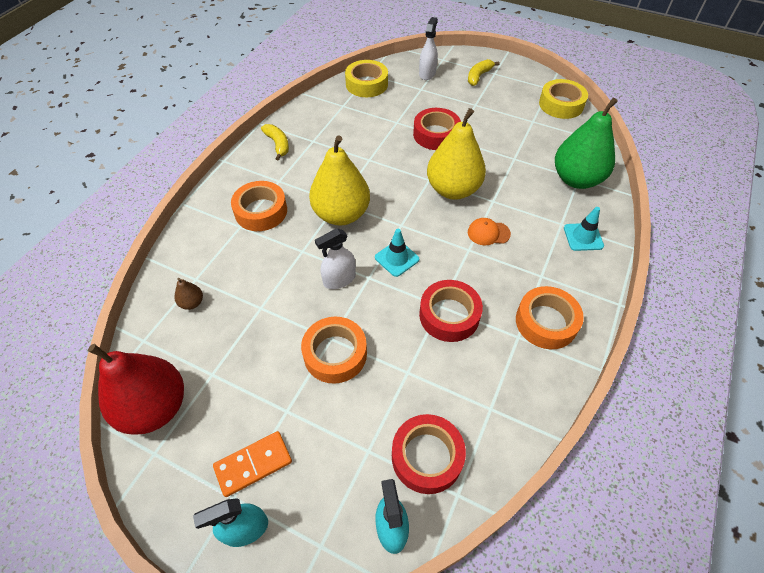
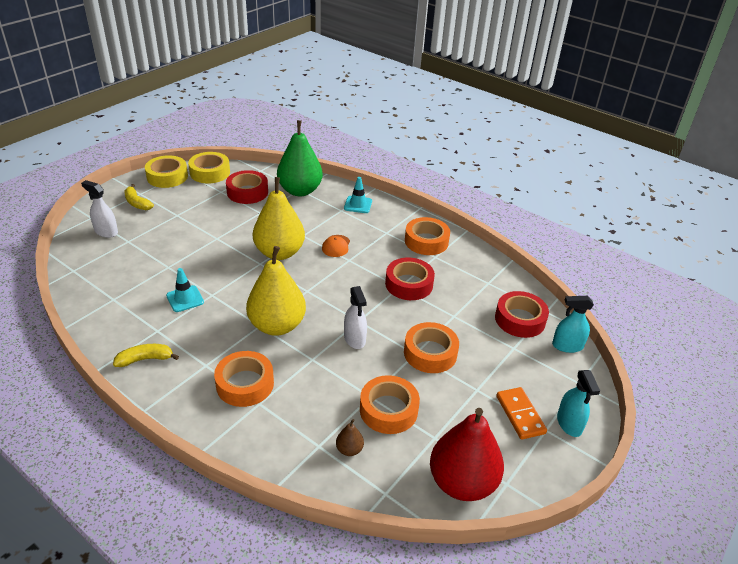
camera: 80 degrees left, 15 degrees down
(244, 326) = (388, 410): none -> orange tape
(366, 84) = (89, 275): yellow tape -> yellow tape (167, 177)
(397, 258) = (344, 300): turquoise traffic cone -> turquoise traffic cone (185, 299)
(436, 134) = (203, 246): red tape -> red tape (247, 192)

